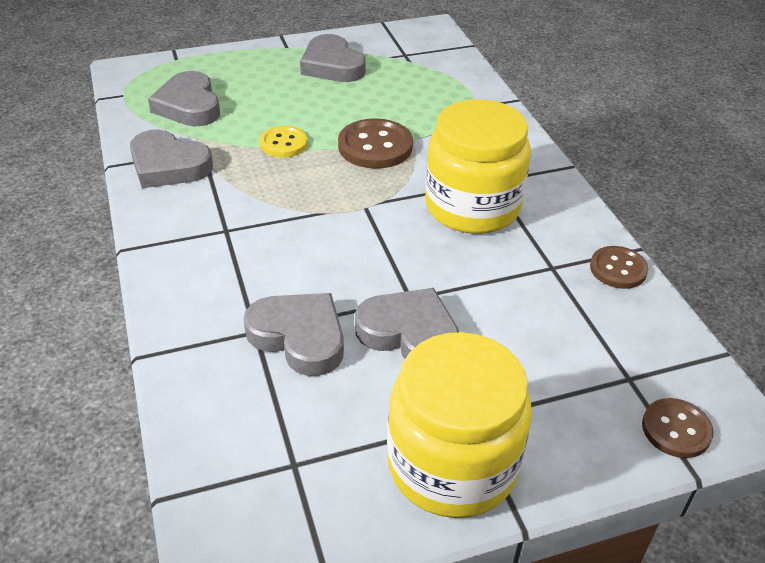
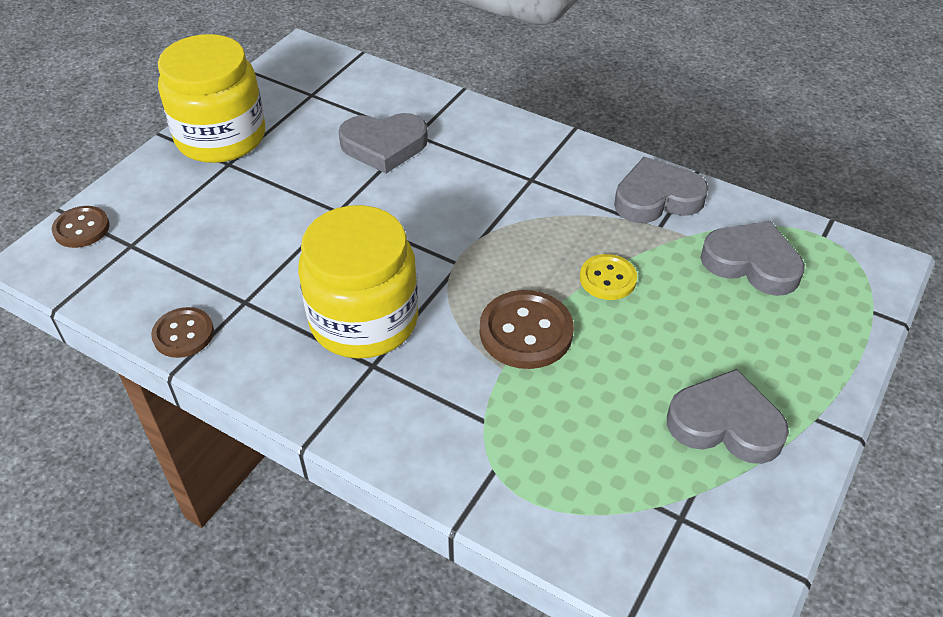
camera: 140 degrees right, 5 degrees up
(409, 334) = (313, 187): grey heart -> none

